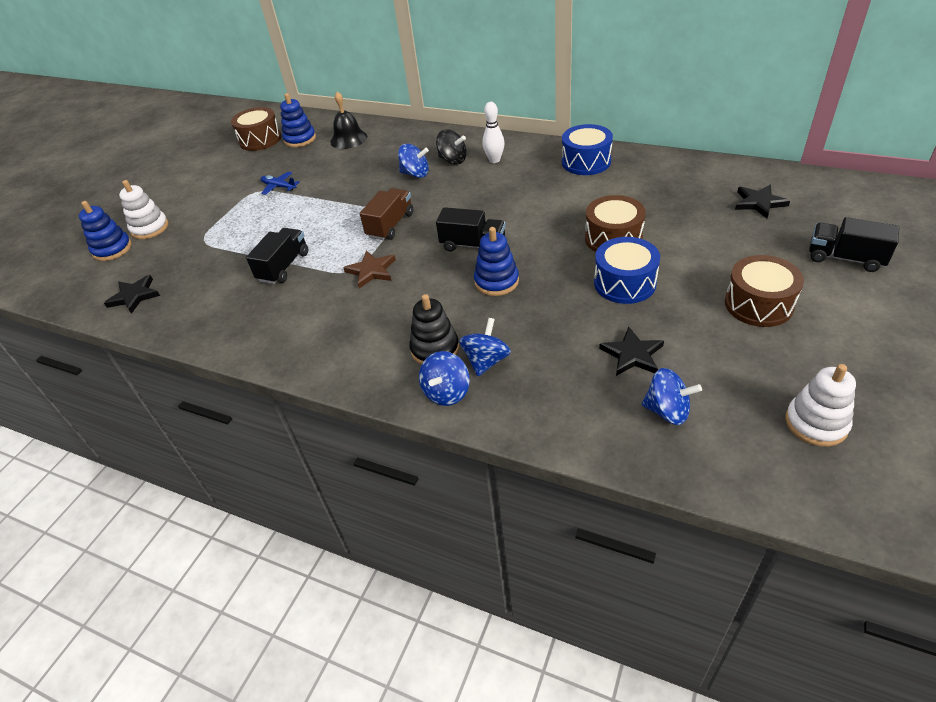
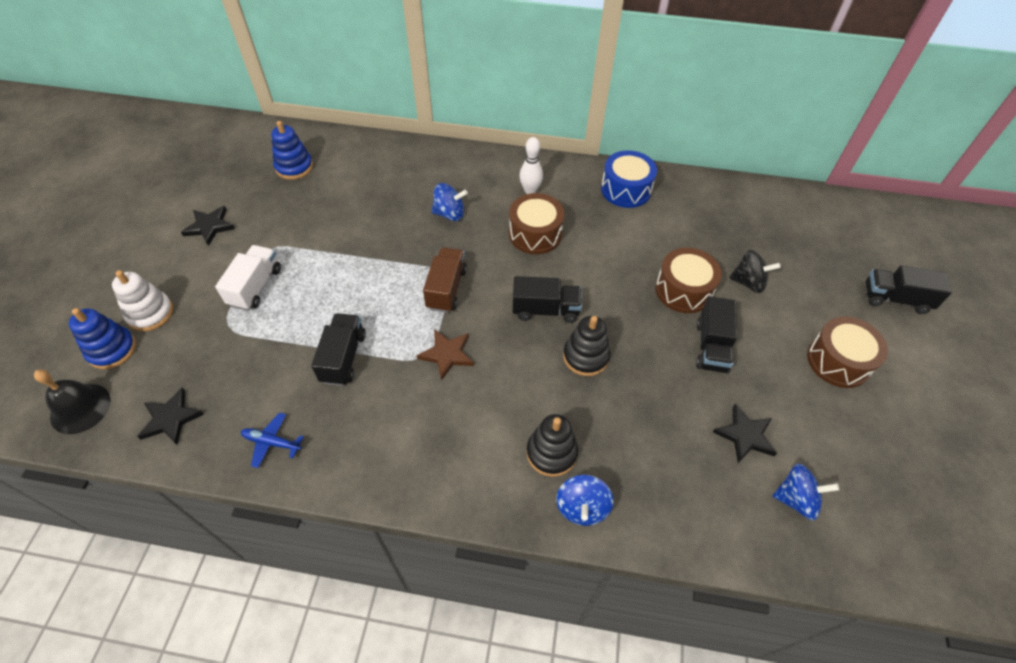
camera: 20 degrees left, 10 degrees up
(235, 215) = (255, 287): none -> white truck
(260, 140) = (244, 169): brown drum -> brown drum (535, 234)
(279, 187) = (294, 240): blue plane -> blue plane (272, 442)
(348, 139) = (354, 165): black bell -> black bell (80, 408)
(452, 160) = (484, 192): black spinning top -> black spinning top (748, 282)
(486, 361) = (609, 461): blue spinning top -> none
(496, 281) = (585, 356): blue stacking toy -> black stacking toy
(624, 283) = (711, 347): blue drum -> black truck
(759, 203) = (804, 236): black star -> black star (209, 226)
(816, 423) = (923, 494): white stacking toy -> none

